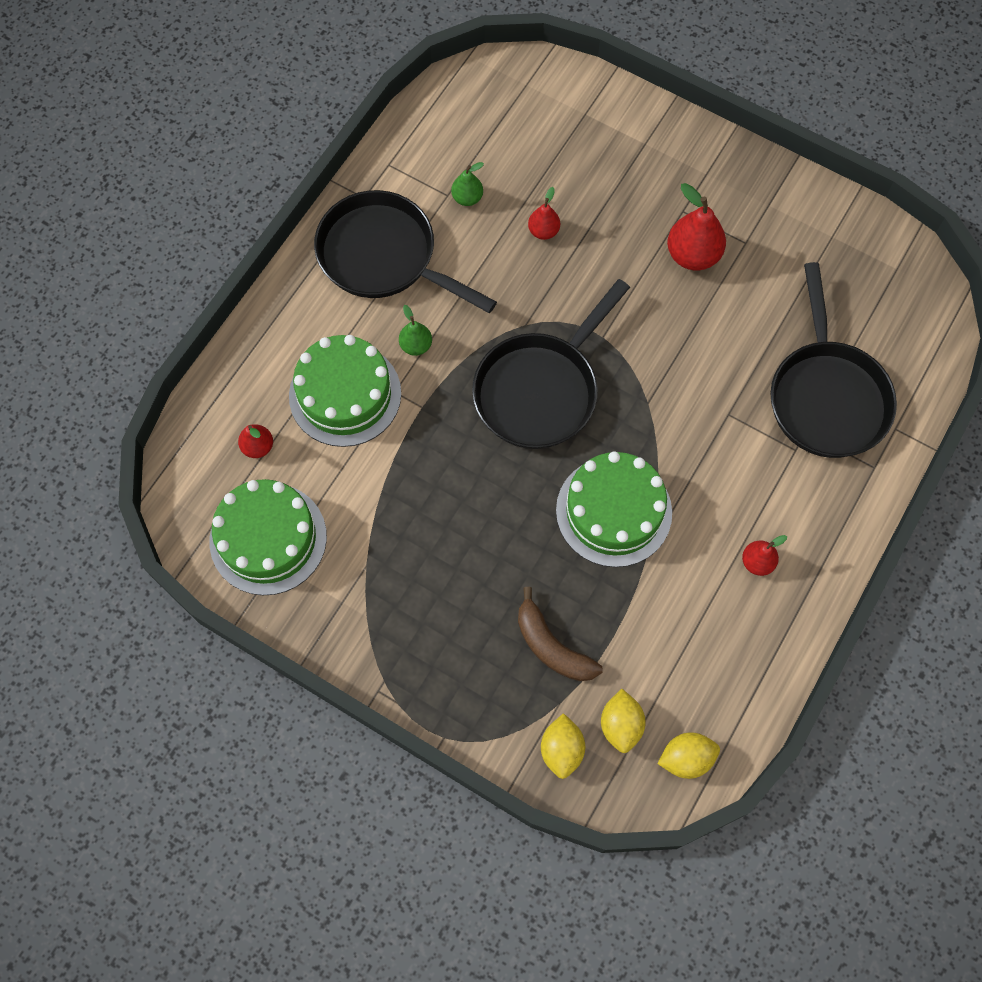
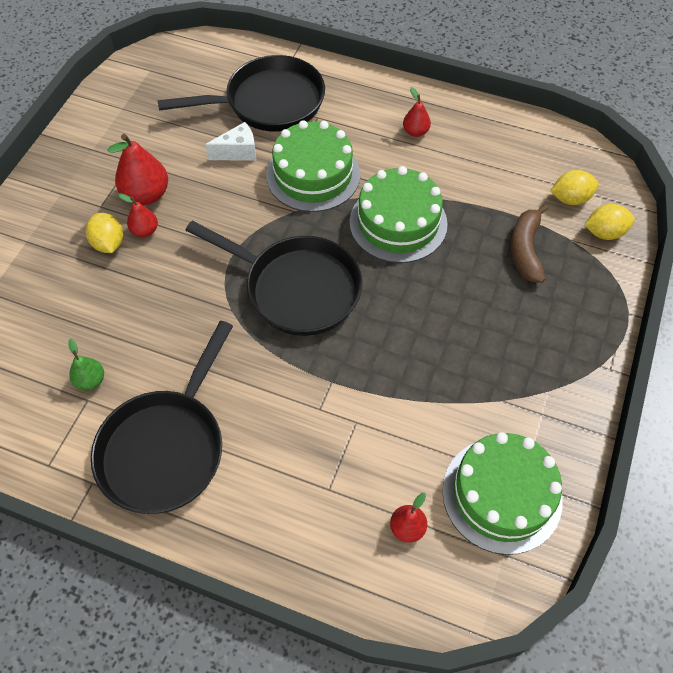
camera: 100 degrees left, 10 degrees down
(345, 394) = (331, 454): green cake -> green cake (313, 175)
(416, 345) = (266, 398): green pear -> none
(543, 231) = (127, 309): red pear -> red pear (145, 230)
(551, 646) = (525, 249): brown banana -> brown banana turned 150 degrees clockwise
(686, 758) = (579, 158): yellow lemon -> yellow lemon (109, 243)
(746, 353) = (238, 152): none -> white cheese

